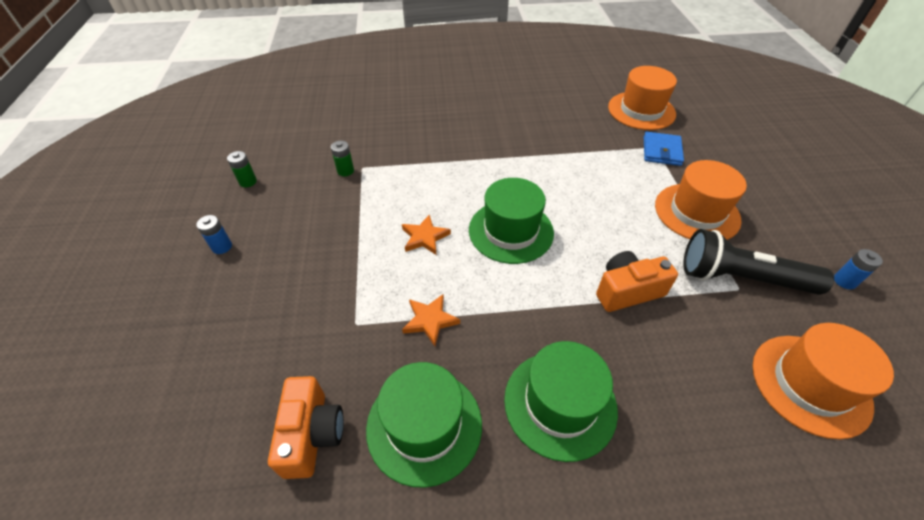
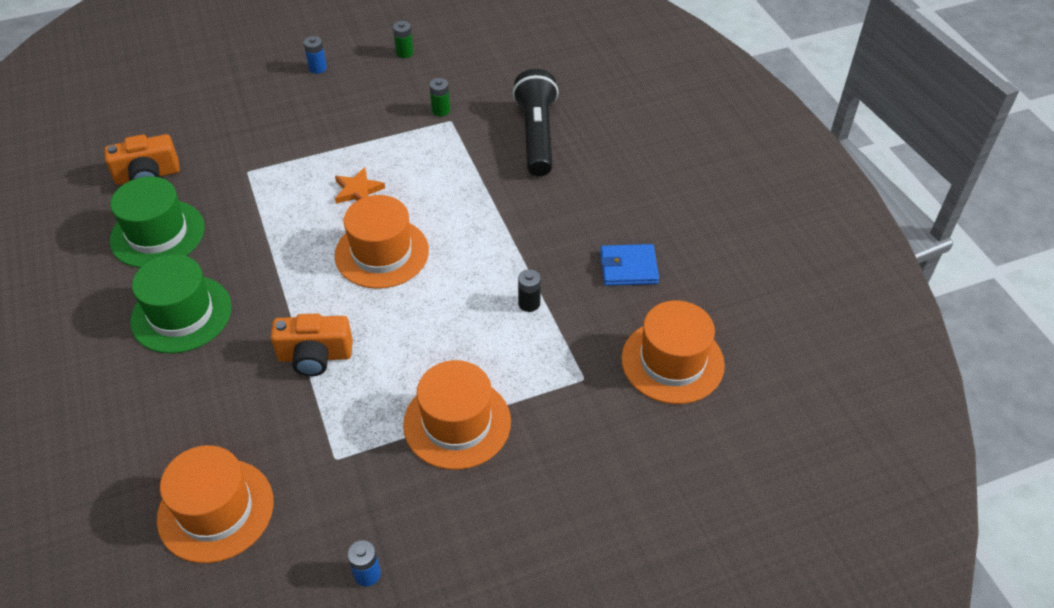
camera: 75 degrees right, 0 degrees up
(430, 320) = (257, 216): orange star -> none
(511, 231) = (382, 253): green hat -> orange hat
(583, 159) = (529, 303): none -> black battery
(627, 291) = (315, 356): orange camera -> orange camera turned 120 degrees clockwise
(661, 151) = (577, 386): blue wallet -> blue wallet (628, 267)
(741, 278) = (352, 462): black flashlight -> black flashlight (536, 135)

